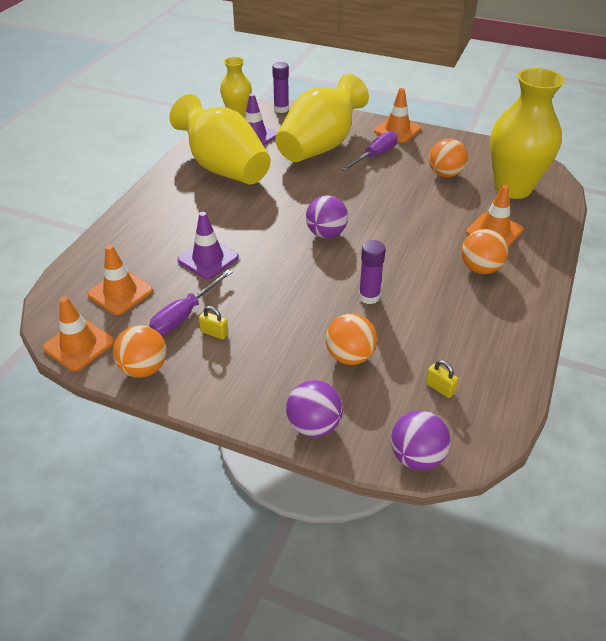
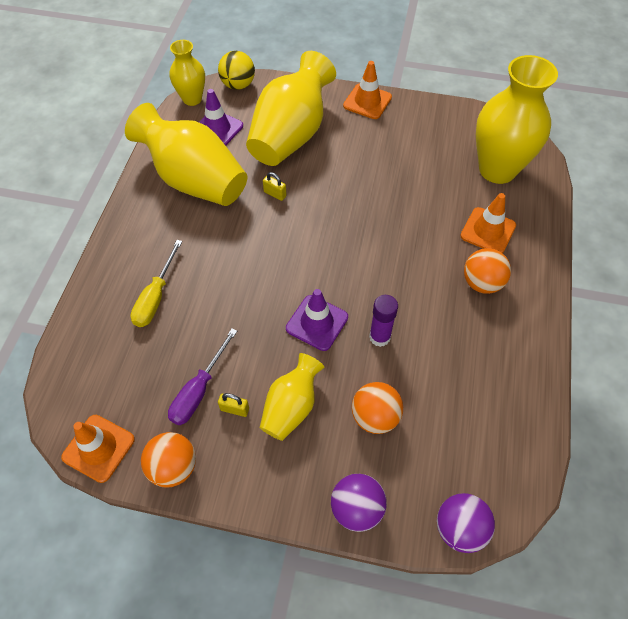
camera: 10 degrees left, 15 degrees up
(120, 292) = (124, 371): orange traffic cone -> none
(165, 244) = (156, 297): none -> yellow screwdriver
(208, 259) = (206, 311): purple traffic cone -> purple traffic cone (317, 323)
(269, 338) = (291, 407): none -> yellow vase
(281, 109) = (238, 85): purple glue stick -> yellow ball
(326, 234) = (321, 258): purple ball -> none
(375, 155) = (351, 141): purple screwdriver -> none
(440, 388) = (467, 442): yellow padlock -> yellow padlock (275, 194)
(445, 174) = (427, 159): orange ball -> none

